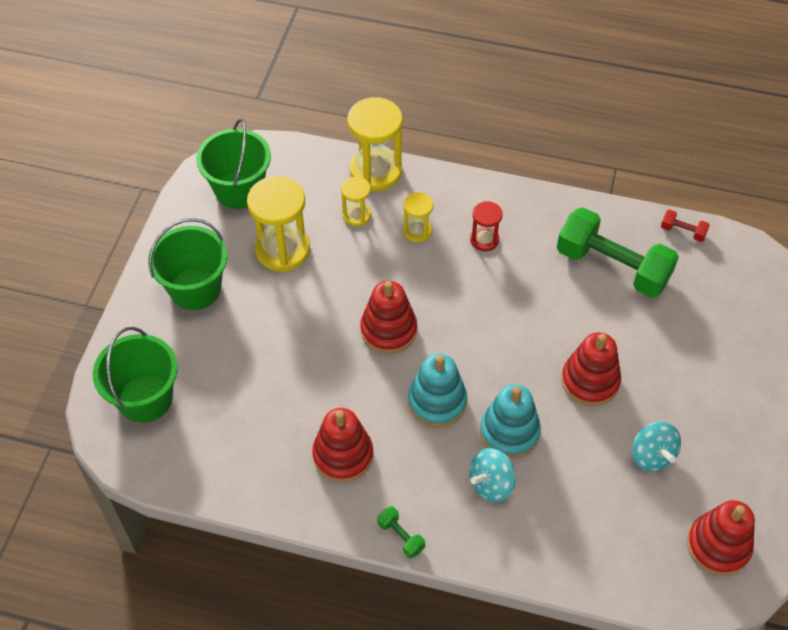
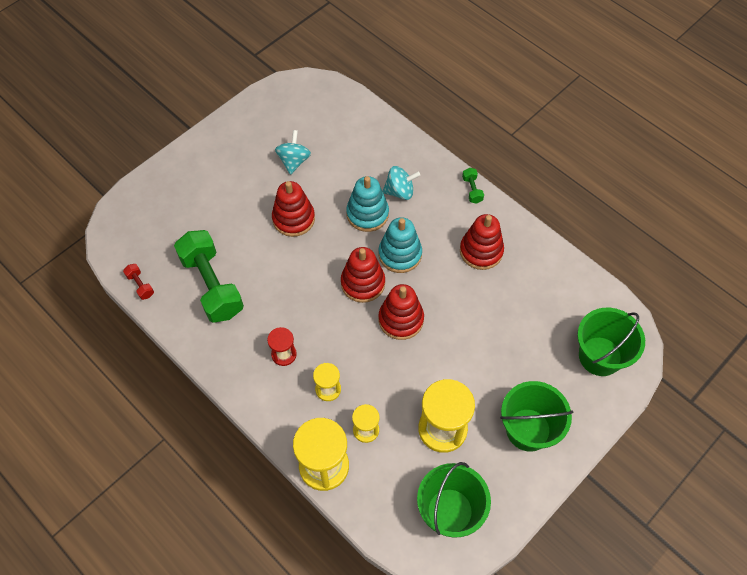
camera: 150 degrees left, 5 degrees up
(718, 546) = (299, 104): red stacking toy -> red stacking toy (363, 283)

